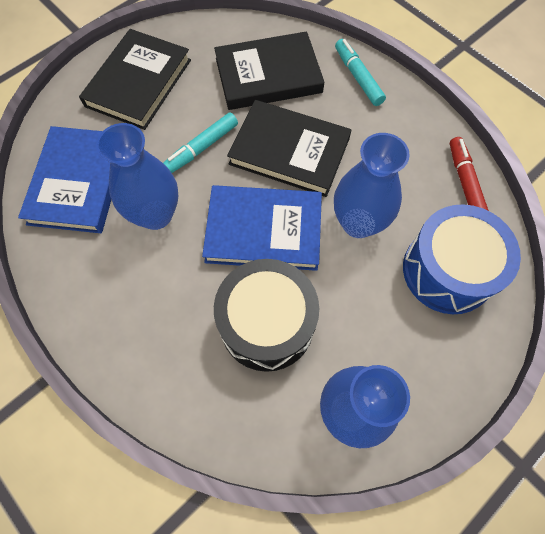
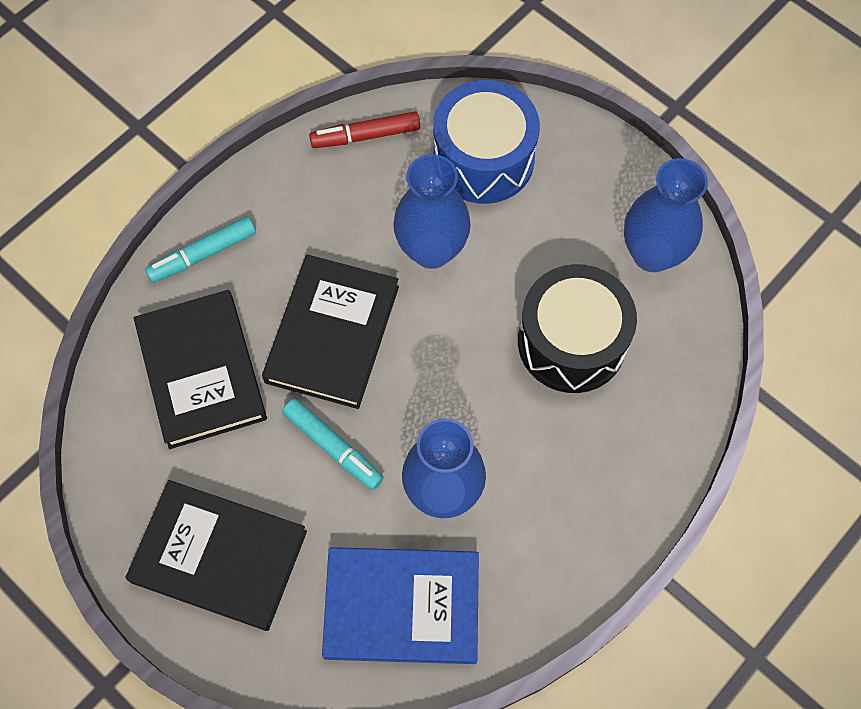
camera: 95 degrees left, 0 degrees up
(264, 230) = (453, 356): blue book -> none

